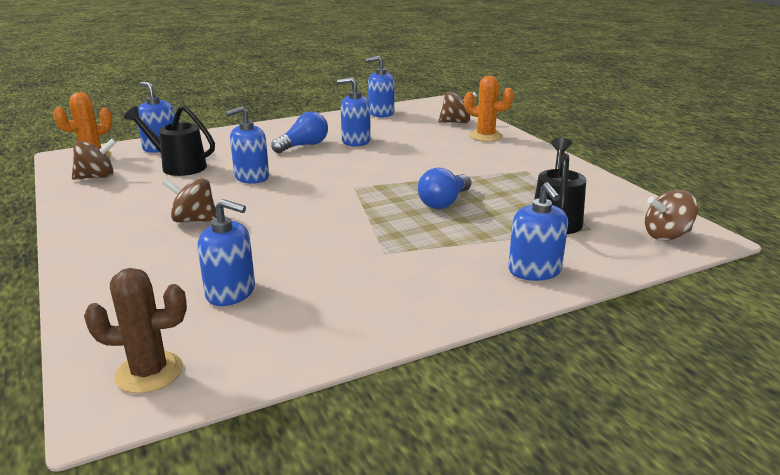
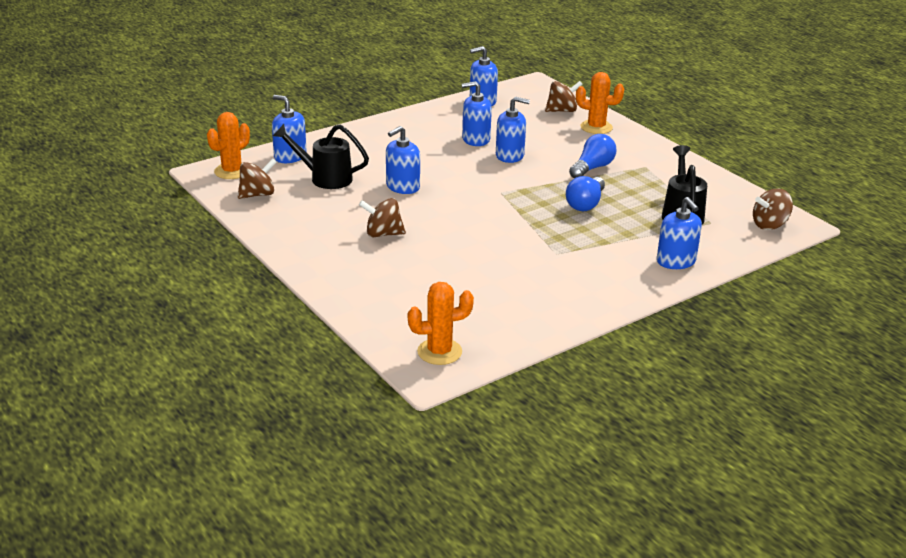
camera: 10 degrees left, 5 degrees up
(149, 372) = (439, 352): brown cactus -> orange cactus
(231, 292) = (457, 293): blue soap dispenser -> blue soap dispenser (510, 155)
(303, 146) = (429, 148): blue light bulb -> blue light bulb (592, 168)

